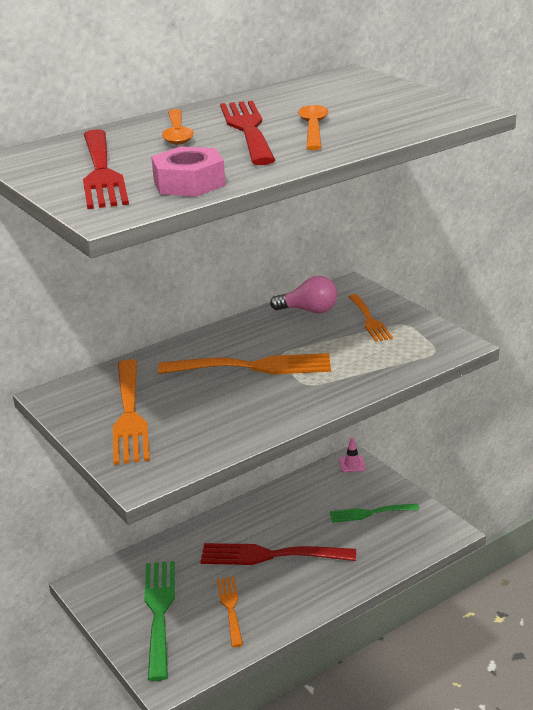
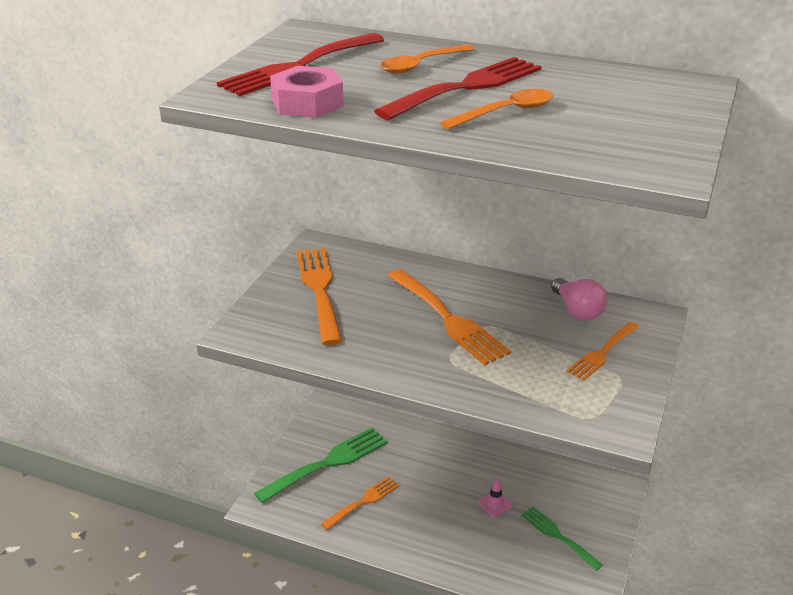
camera: 55 degrees right, 5 degrees up
(129, 415) = (319, 290): orange fork -> orange fork turned 120 degrees clockwise
(270, 555) = (443, 495): red fork -> none
(352, 464) = (614, 491): pink traffic cone -> pink traffic cone (494, 504)

